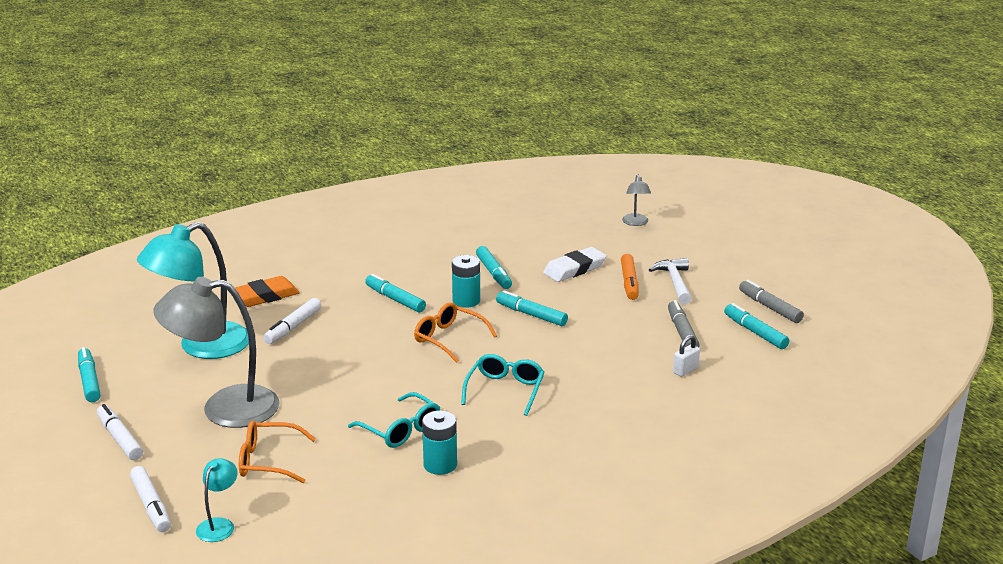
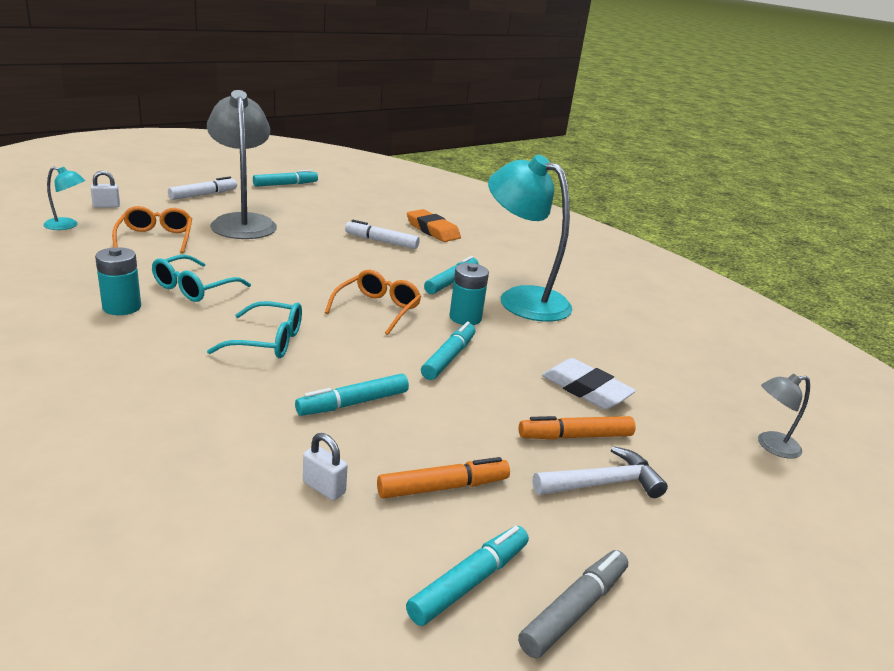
camera: 75 degrees right, 0 degrees up
(151, 506) = (106, 206): white marker -> white padlock
(201, 346) = (340, 212): turquoise lamp -> turquoise lamp (522, 299)
(493, 273) = (539, 333): turquoise marker -> turquoise marker (353, 403)
(682, 332) = (443, 487): grey marker -> orange marker

